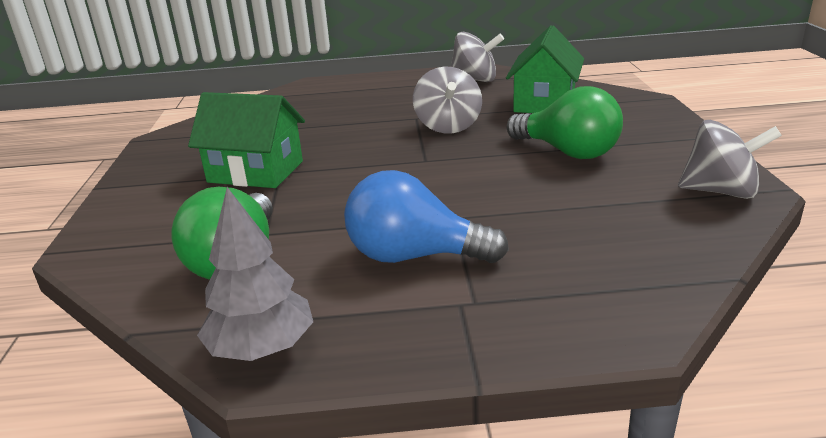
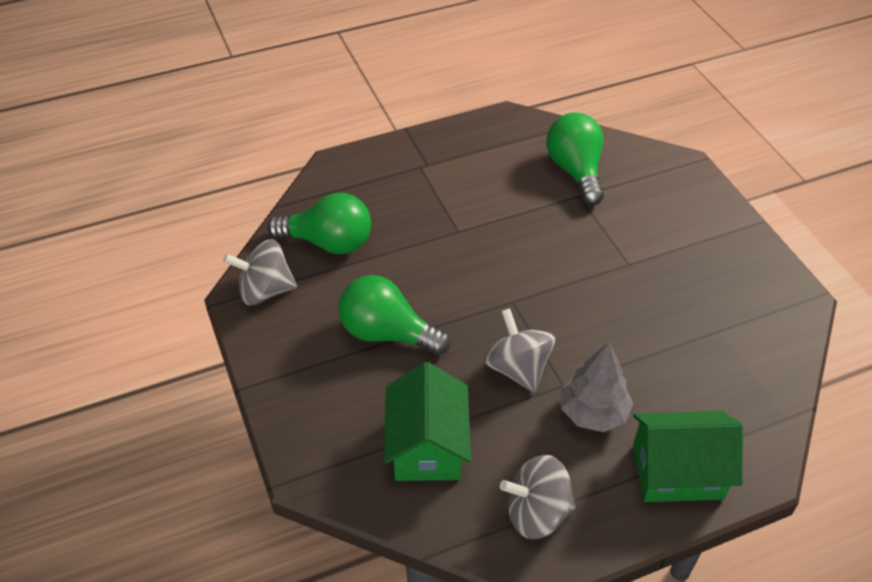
camera: 160 degrees right, 20 degrees up
(256, 172) = (649, 260): green house -> green house (677, 472)
(262, 348) = (513, 124): grey tree -> grey tree (593, 412)
(414, 256) = (467, 192): blue light bulb -> none
(639, 225) = (328, 242): none -> green light bulb

